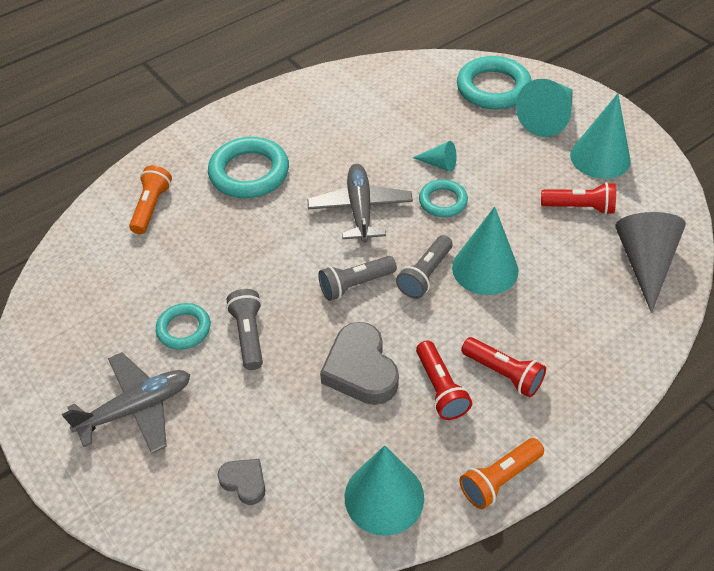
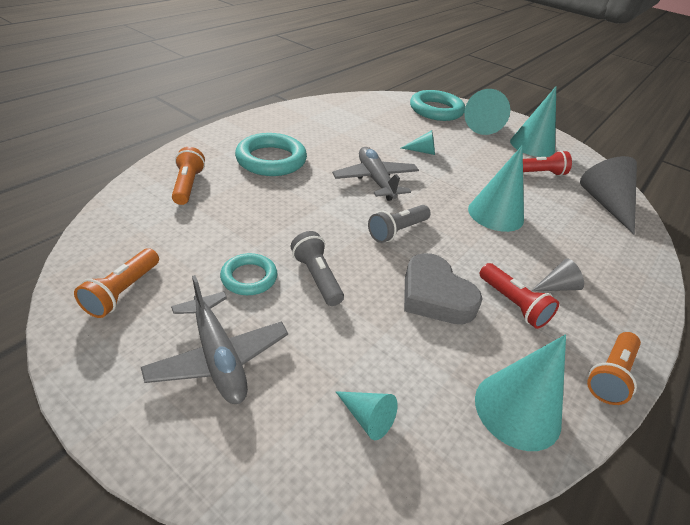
camera: 20 degrees left, 10 degrees down
(69, 333) = (122, 292): none -> orange flashlight
(136, 408) = (218, 357): grey plane -> grey plane turned 105 degrees clockwise
(244, 482) = (367, 418): grey heart -> turquoise cone
(425, 275) = (451, 221): grey flashlight -> none
(443, 201) = (438, 173): turquoise ring -> none
(503, 373) = (557, 287): red flashlight -> grey cone

